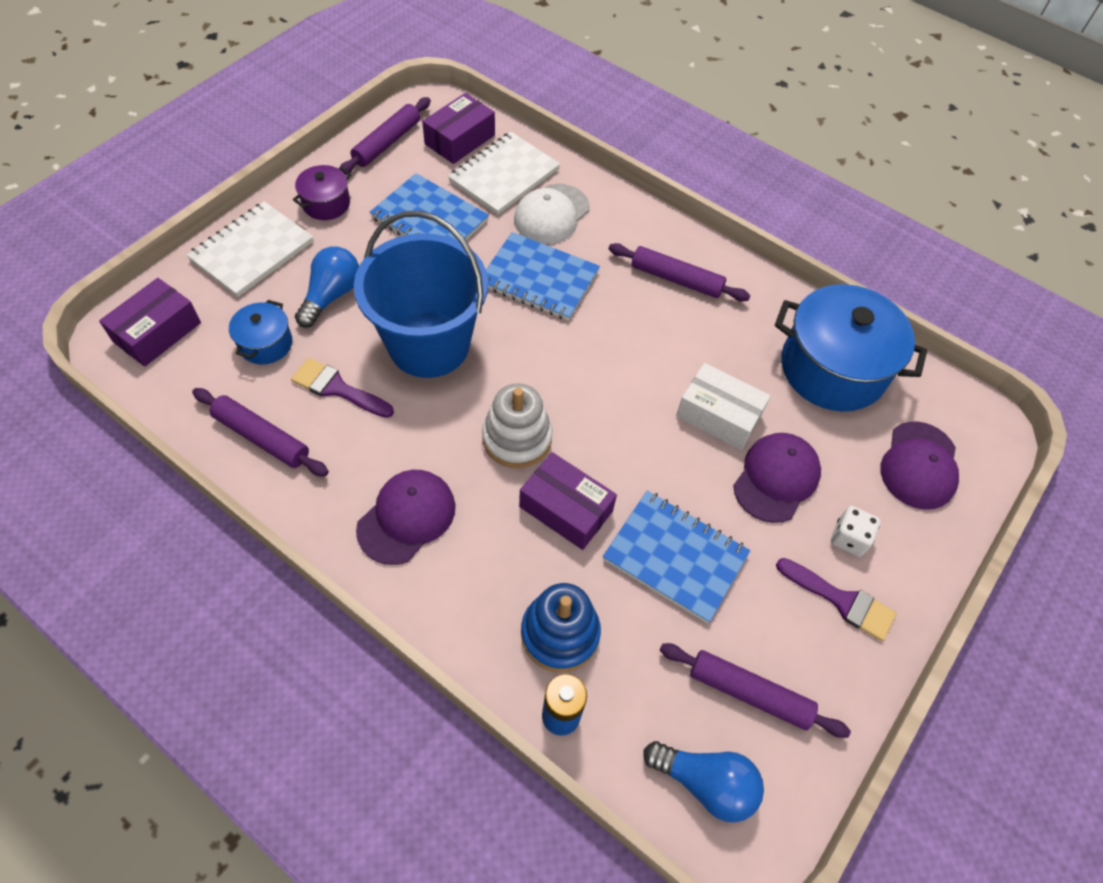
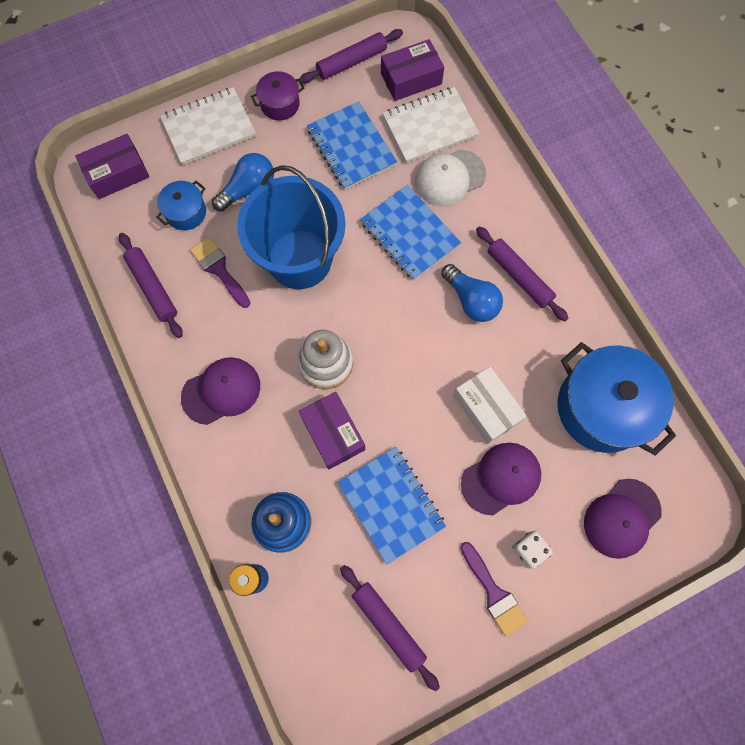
camera: 30 degrees right, 15 degrees up
(705, 783) = (325, 669): blue light bulb -> blue light bulb (471, 300)

